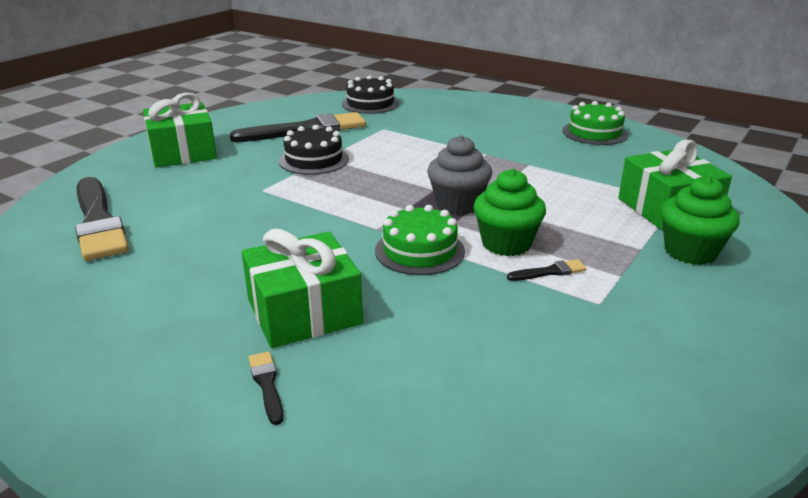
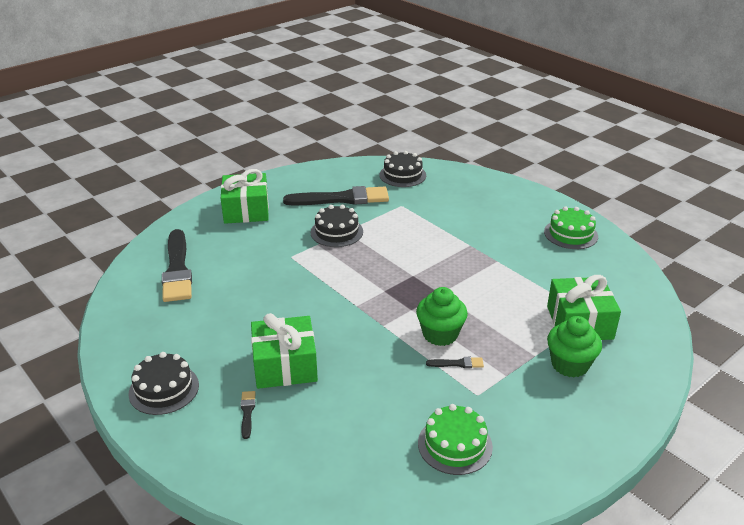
camera: 15 degrees right, 5 degrees up
(110, 375) = (164, 389): none -> black cake
(419, 251) = (377, 330): green cake -> green cake (455, 445)
(458, 204) = (423, 293): grey cupcake -> none

